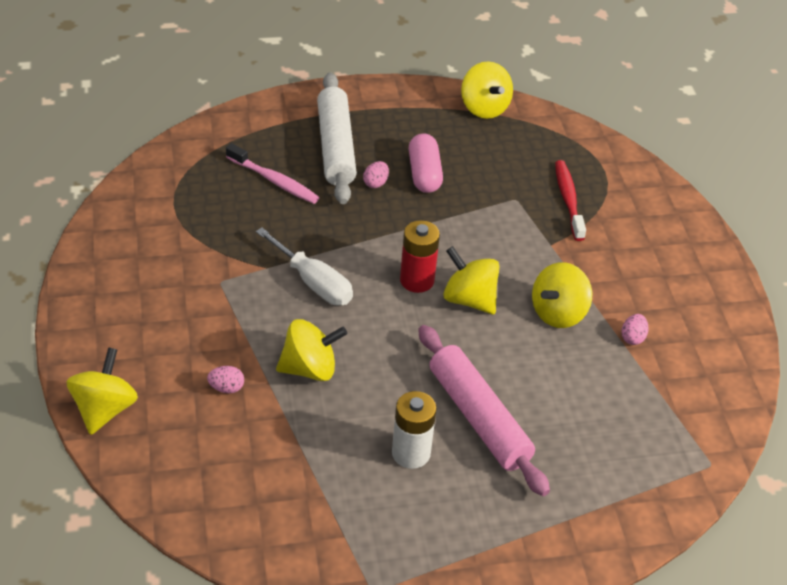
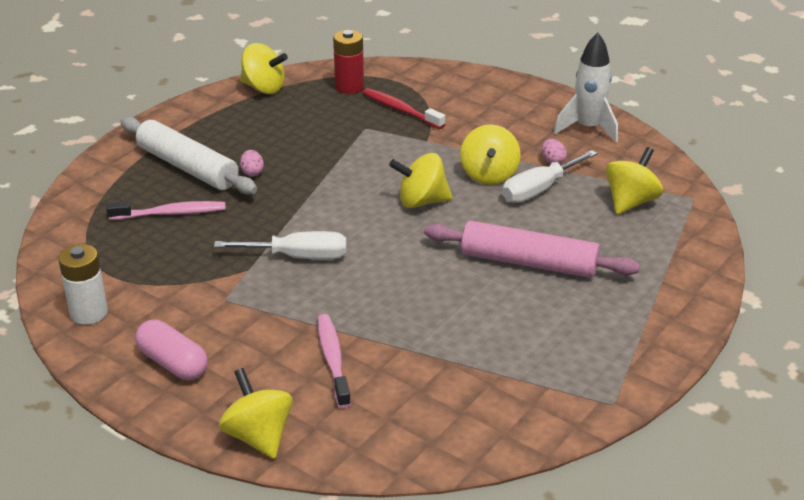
camera: 40 degrees left, 10 degrees down
(226, 388) = (333, 359): pink egg -> pink toothbrush
(310, 368) = (375, 308): yellow spinning top -> yellow spinning top (630, 202)
(411, 453) = (518, 311): white battery -> white battery (89, 313)
(417, 280) = (370, 212): red battery -> red battery (349, 87)
(424, 174) = (279, 148): pink capsule -> pink capsule (173, 363)
(581, 357) = (539, 190): none -> white screwdriver
(711, 327) = (587, 128): none -> white rocket

